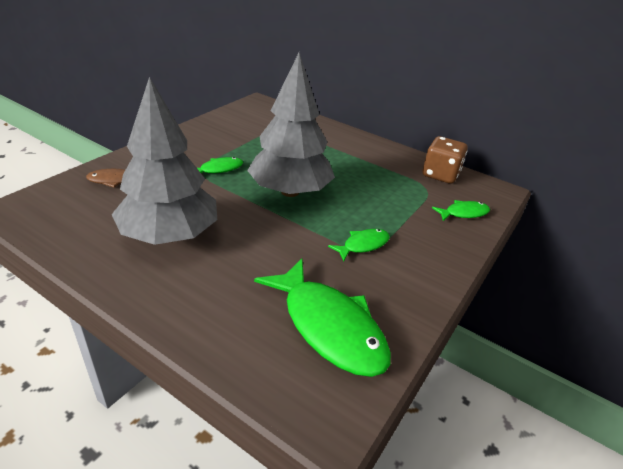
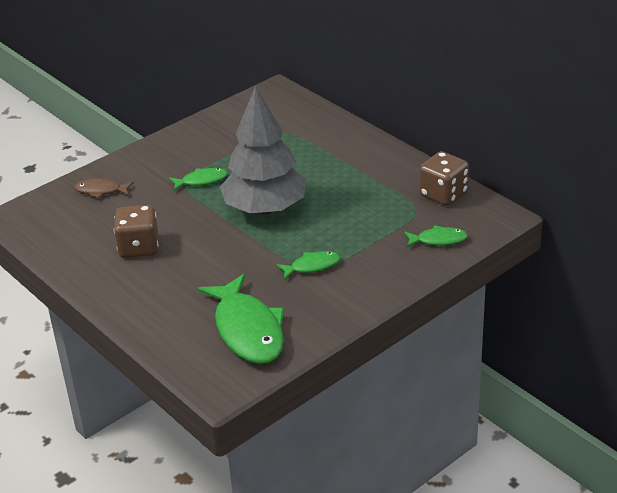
camera: 20 degrees right, 0 degrees up
(169, 235) = (139, 247): grey tree -> brown dice

